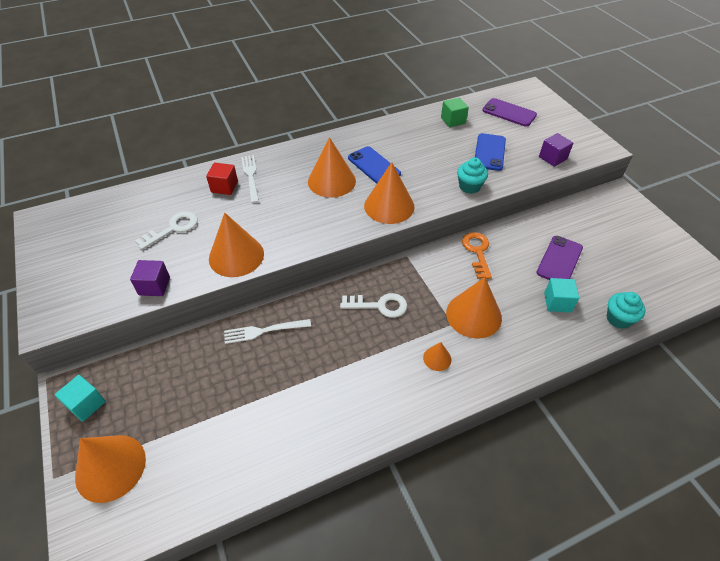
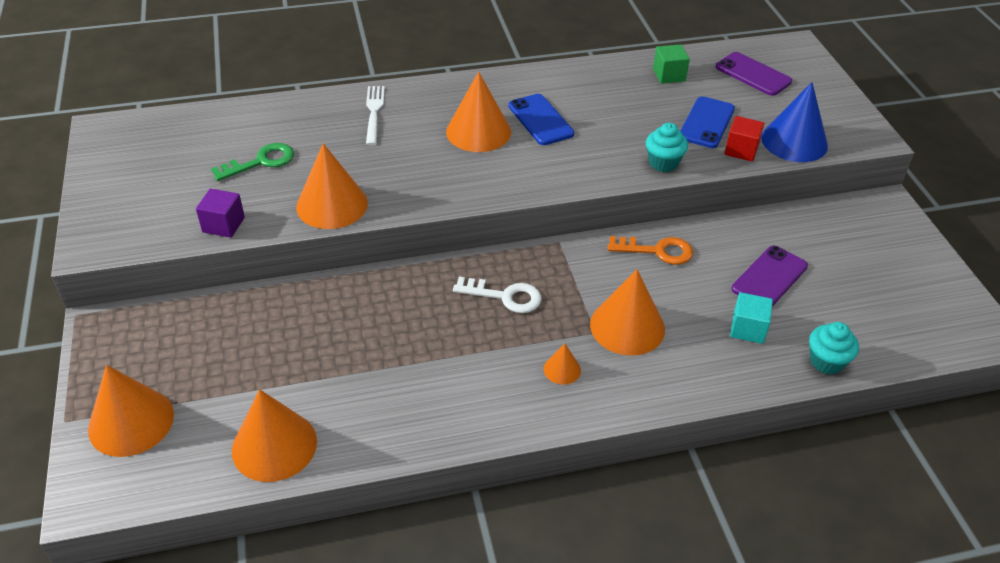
camera: 10 degrees right, 5 degrees down
(86, 404) = (116, 350): turquoise cube -> none
(173, 228) = (261, 162): white key -> green key
(224, 187) = (337, 120): red cube -> red cube (741, 150)
(263, 331) = (348, 303): white fork -> none
(389, 206) = (546, 172): orange cone -> orange cone (274, 445)
(477, 252) = (657, 251): orange key -> orange key turned 90 degrees clockwise
(552, 158) = (794, 141): purple cube -> blue cone

